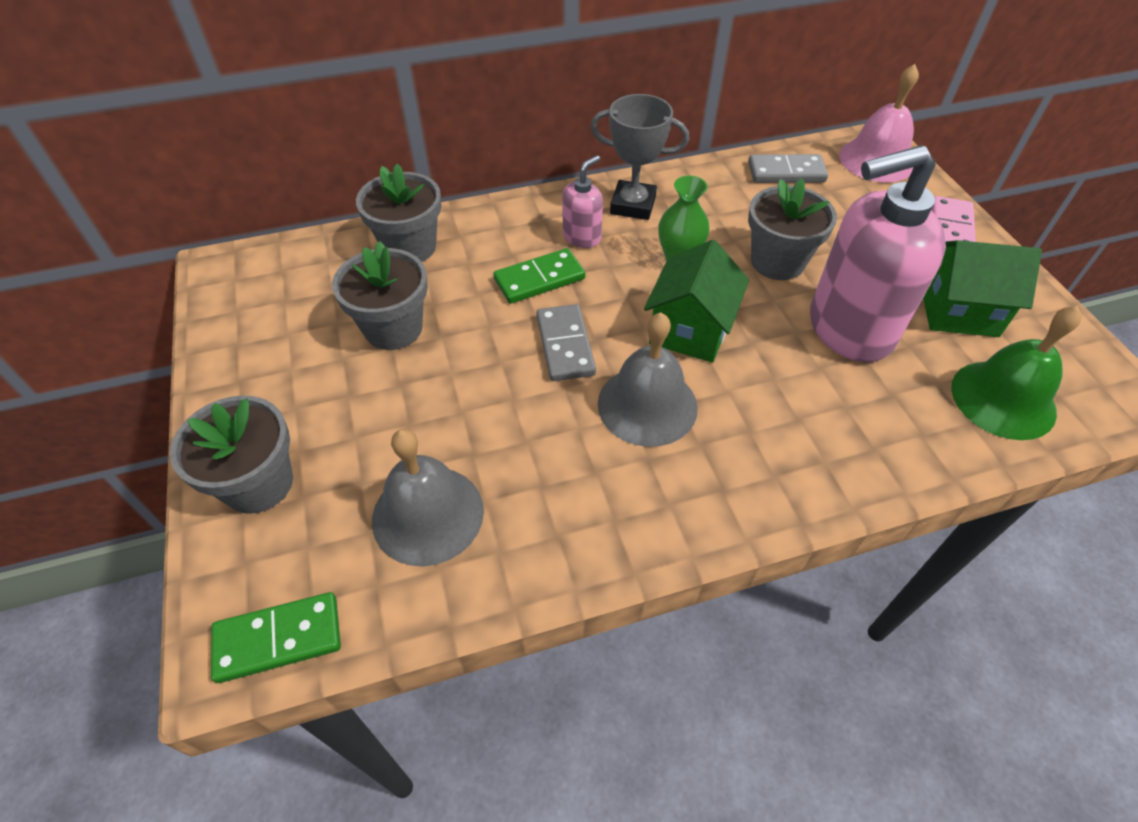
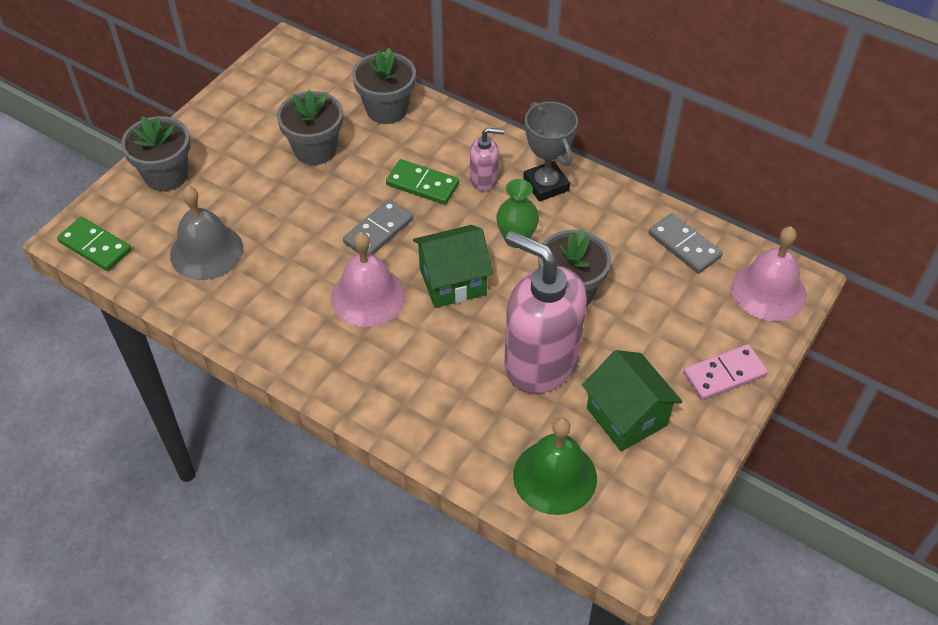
camera: 50 degrees right, 0 degrees up
(647, 405) = (368, 296): grey bell -> pink bell

